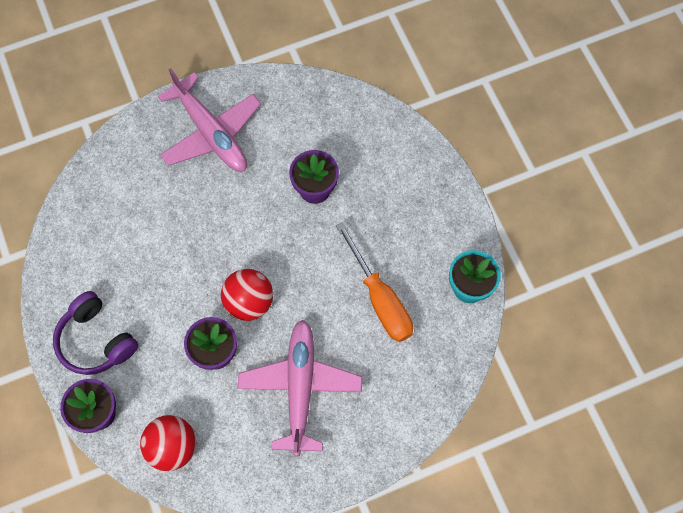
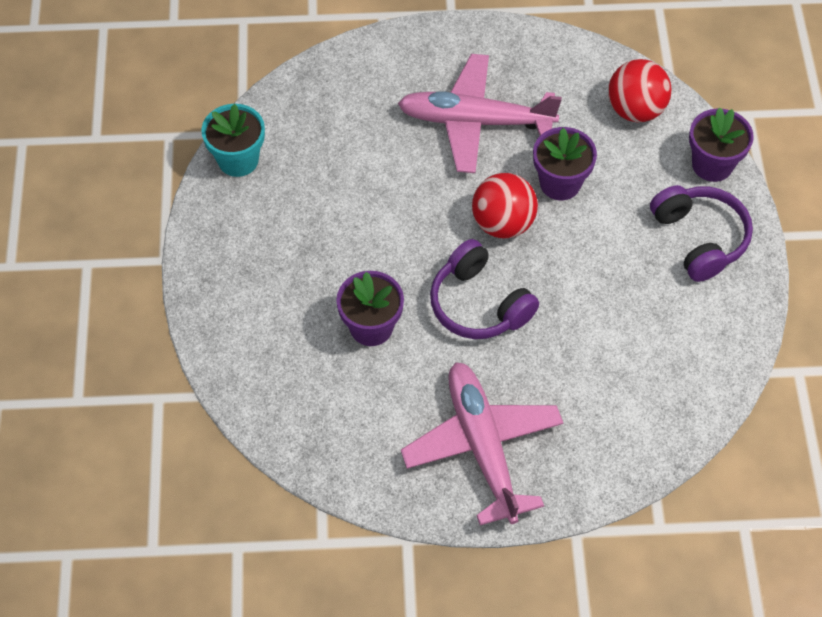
camera: 160 degrees left, 10 degrees down
(246, 231) = (479, 304): none -> purple headphones
(300, 387) = (475, 121): pink plane -> pink plane turned 75 degrees clockwise
(380, 298) = (346, 180): orange screwdriver -> none

